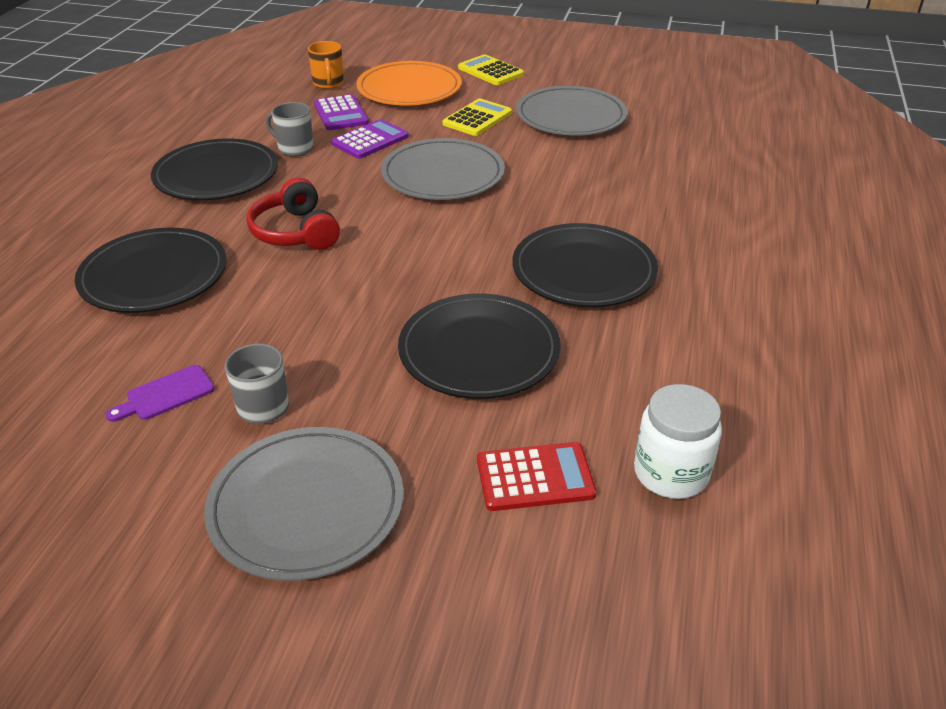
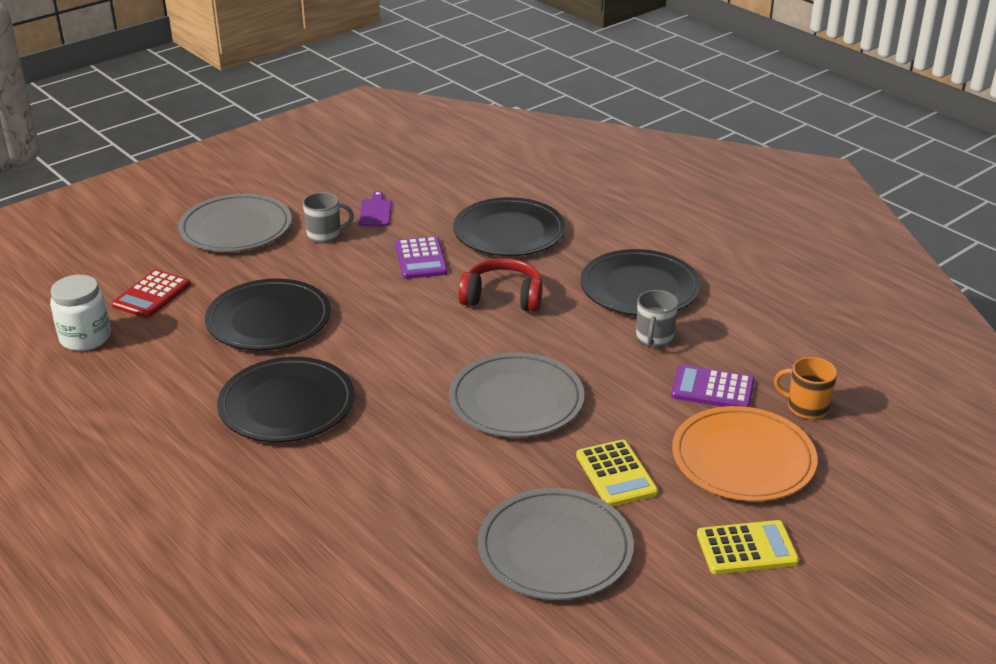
camera: 125 degrees right, 5 degrees down
(294, 148) = (654, 338): grey mug -> grey mug turned 135 degrees clockwise
(370, 140) = (631, 385): purple calculator -> purple calculator (421, 259)

